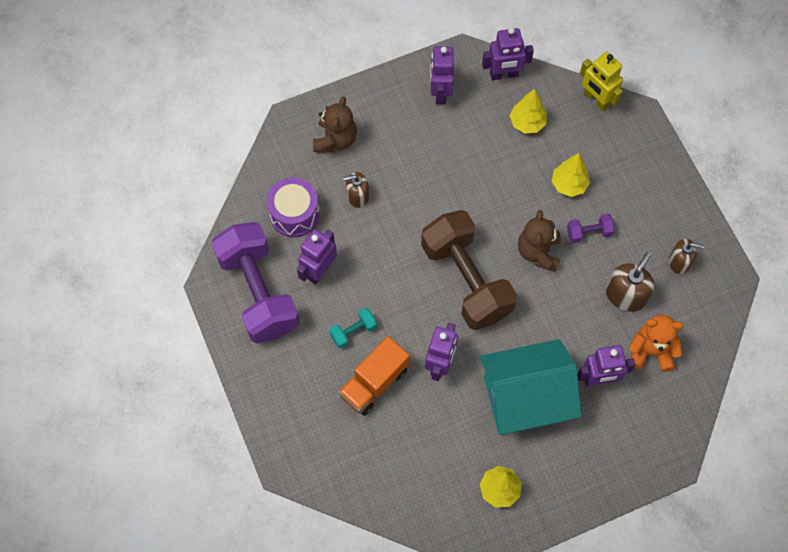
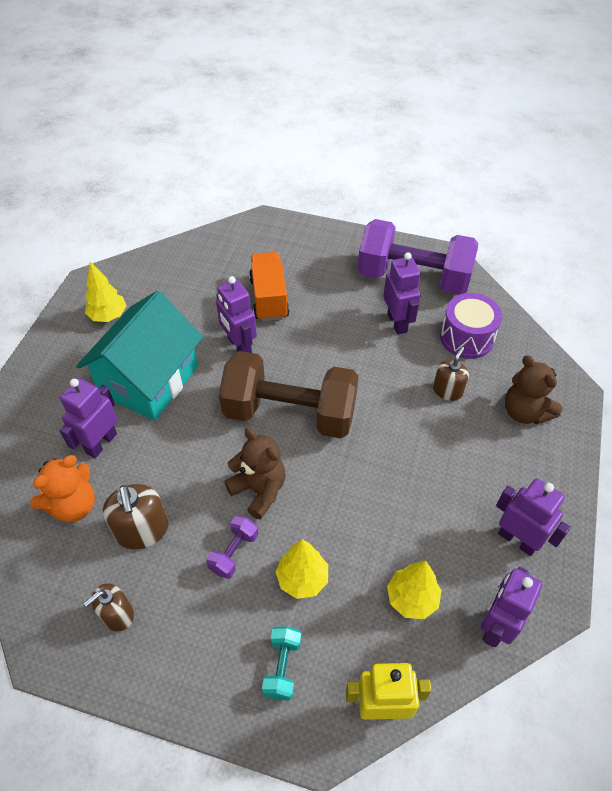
camera: 130 degrees right, 15 degrees down
(353, 331) = (323, 311): turquoise dumbbell -> turquoise dumbbell (282, 667)

